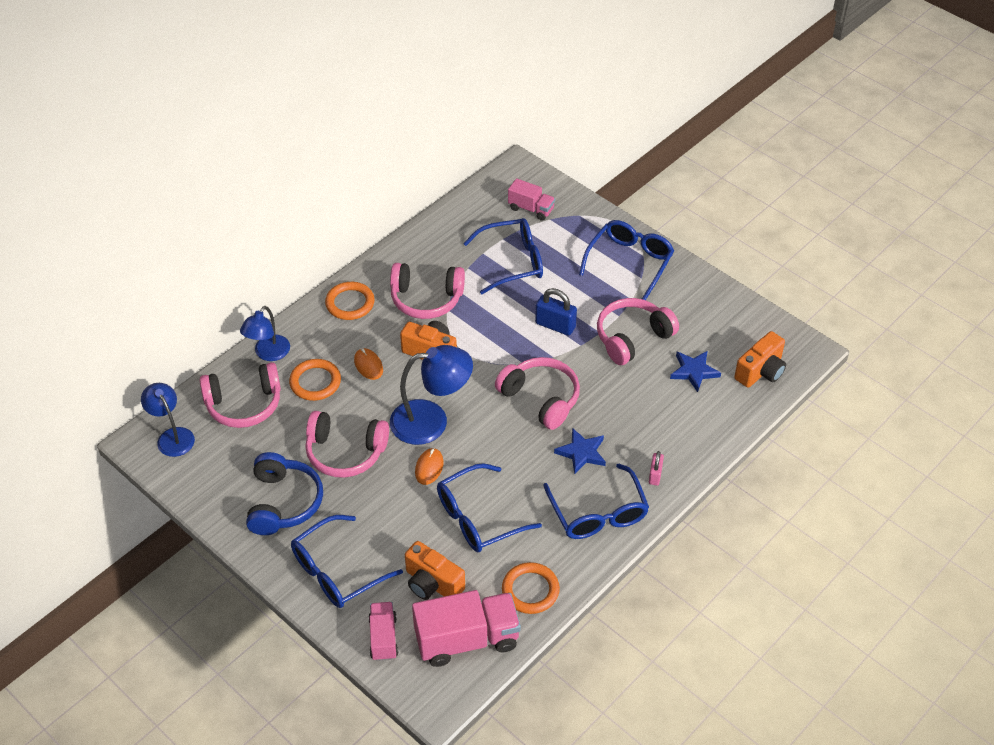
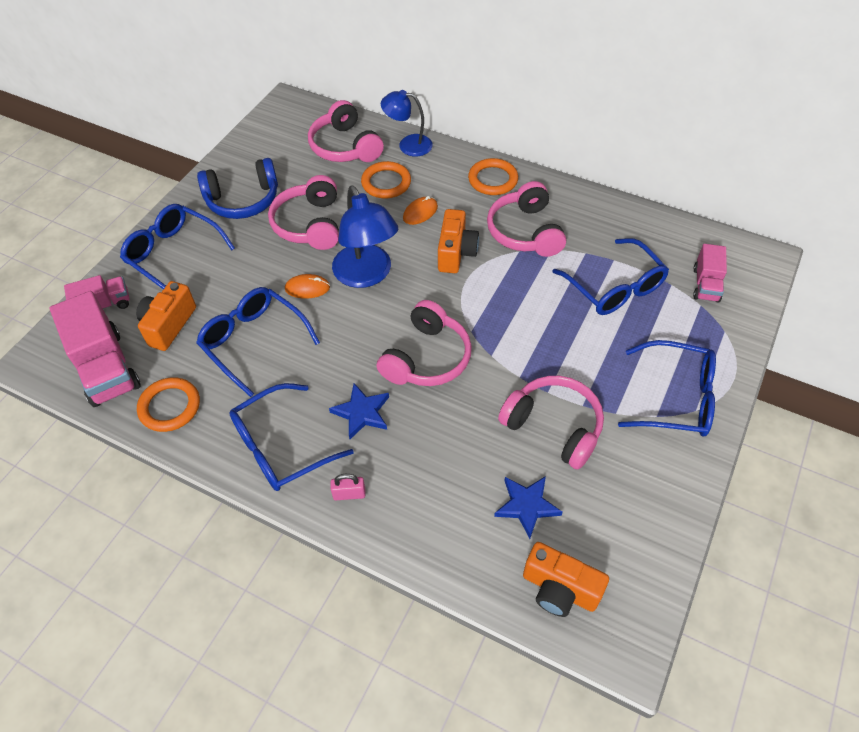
camera: 75 degrees right, 5 degrees up
(172, 436) = (297, 117): blue lamp -> none
(555, 325) = (538, 347): blue padlock -> none

